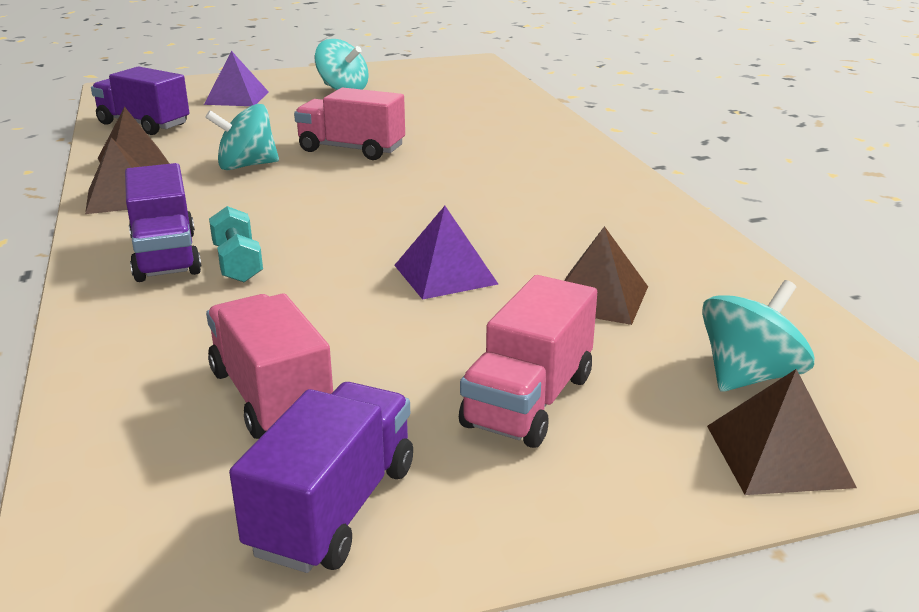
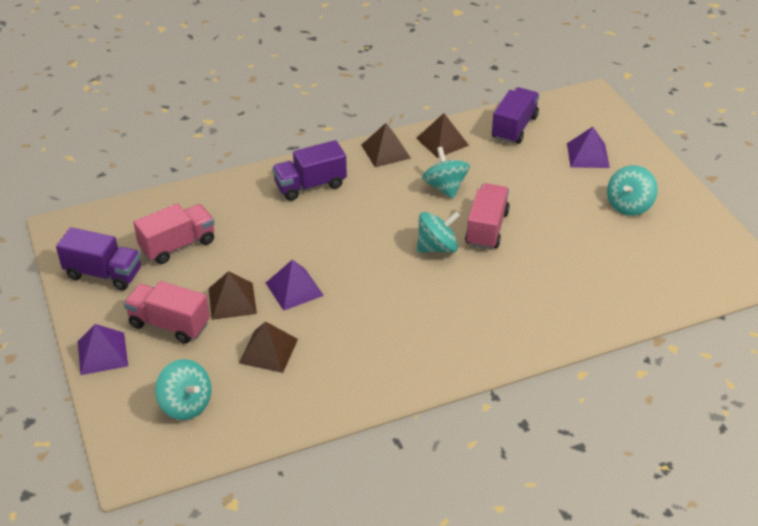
camera: 85 degrees right, 15 degrees up
(237, 263) = (303, 211): turquoise dumbbell -> none
(378, 176) = (437, 247): none -> turquoise spinning top
(625, 493) = (102, 353): none -> purple pyramid
(778, 455) = (122, 405): brown pyramid -> brown pyramid (232, 300)

